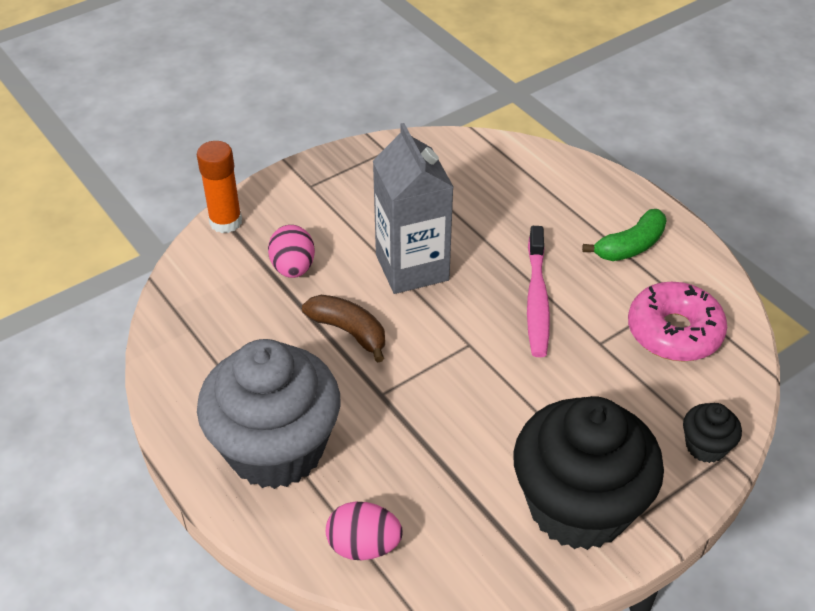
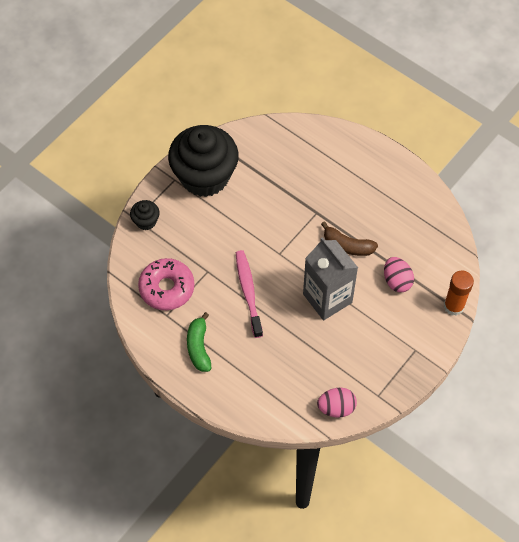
camera: 165 degrees right, 15 degrees up
(276, 449) = (357, 171): grey cupcake -> none
(364, 546) = (298, 137): pink egg -> pink egg (336, 408)
(630, 246) = (199, 347): green banana -> green banana turned 45 degrees counterclockwise

